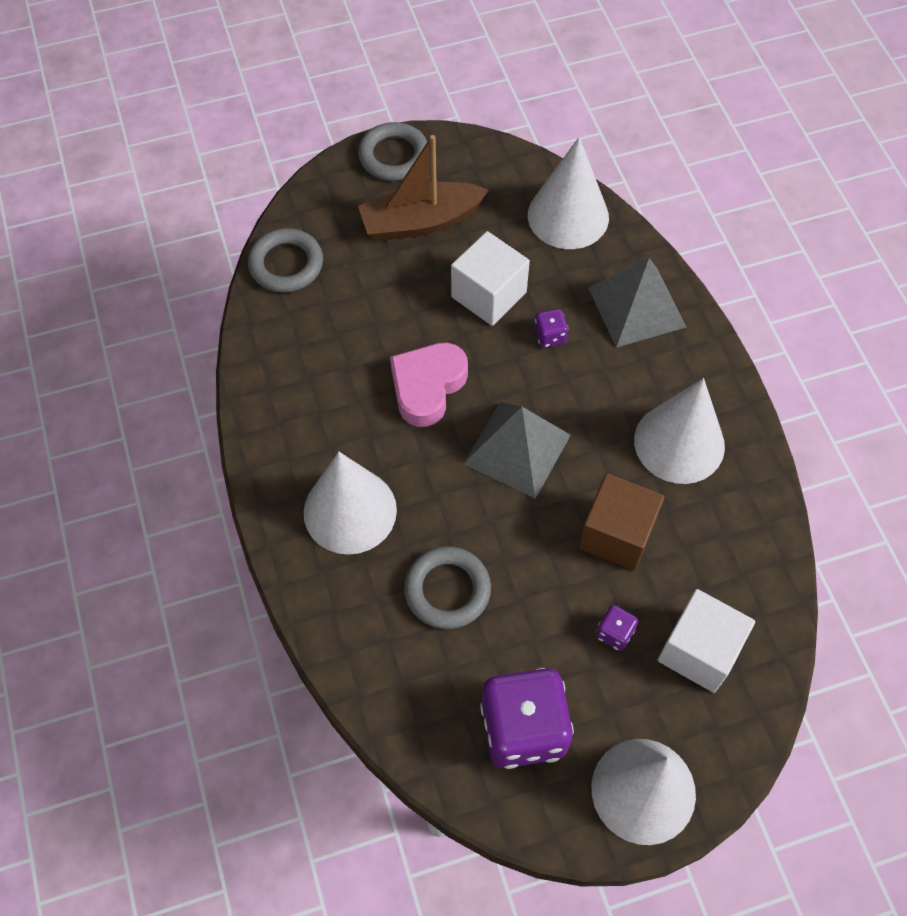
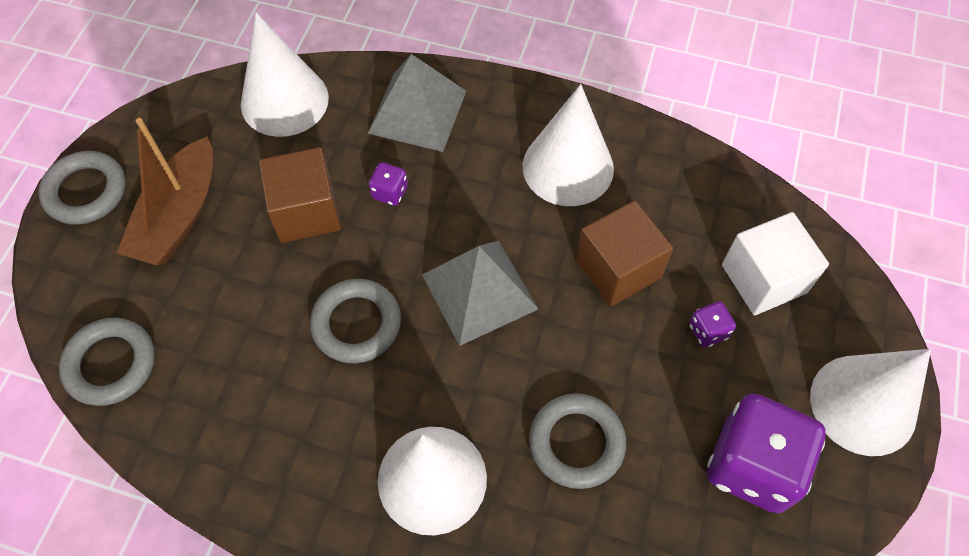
camera: 55 degrees left, 0 degrees up
(427, 386) = (356, 324): pink heart -> grey ring
(488, 294) = (306, 211): white cube -> brown cube

